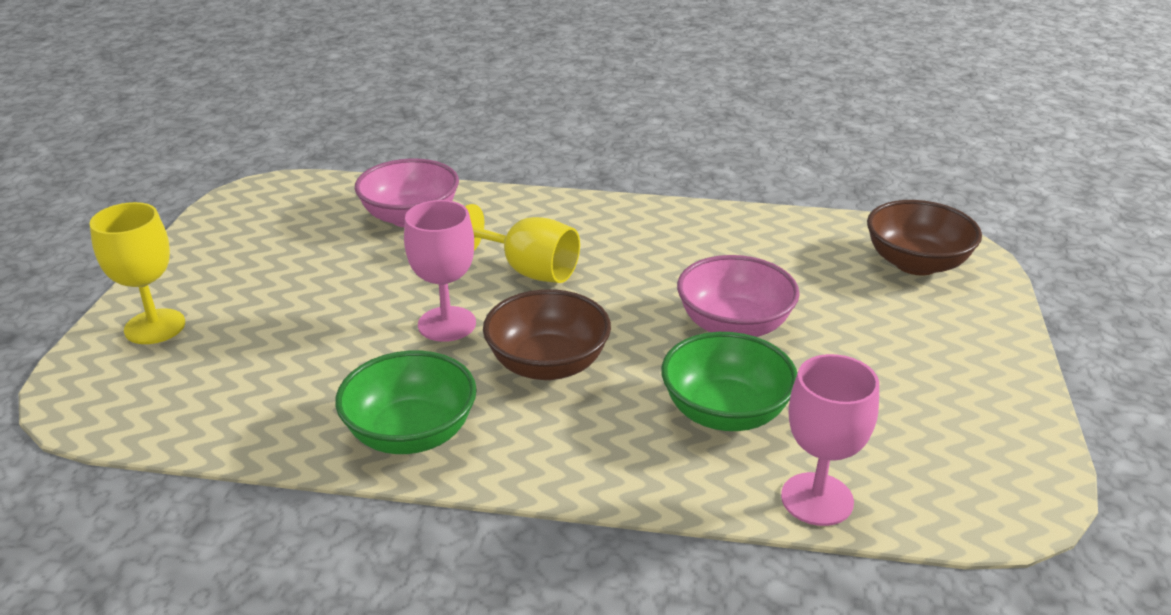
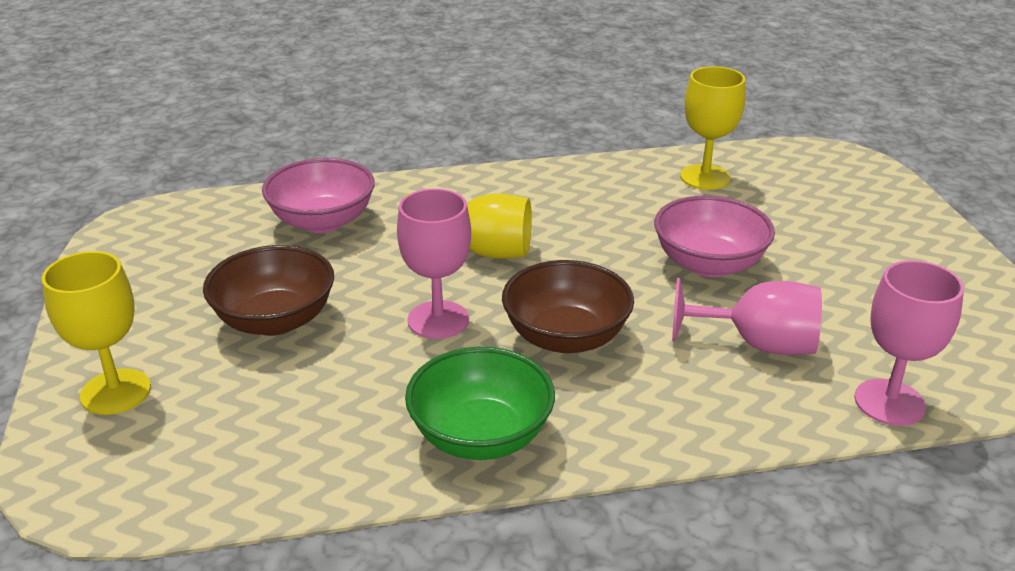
camera: 20 degrees left, 0 degrees up
(725, 412) = (758, 344): green bowl -> pink goblet
(793, 241) = (705, 177): none -> yellow goblet
(916, 263) = (820, 178): brown bowl -> brown bowl (275, 320)

